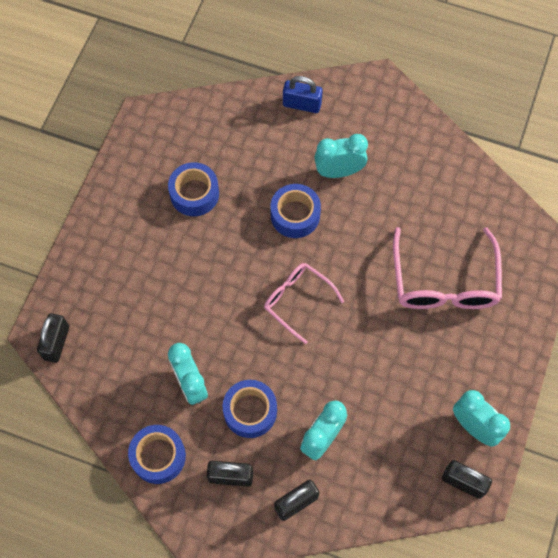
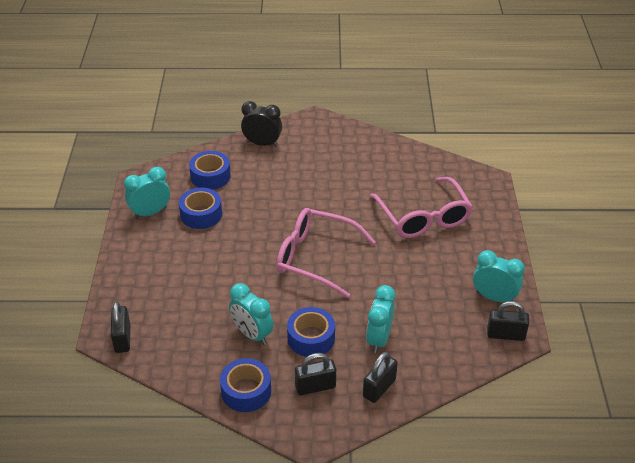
camera: 20 degrees left, 25 degrees down
(295, 215) = (288, 207): blue tape -> blue tape (210, 176)
(297, 300) = (315, 258): pink glasses -> pink glasses, size x1.61
(302, 104) = (262, 144): blue padlock -> black clock
(339, 171) = (310, 174): turquoise clock -> turquoise clock (150, 213)

